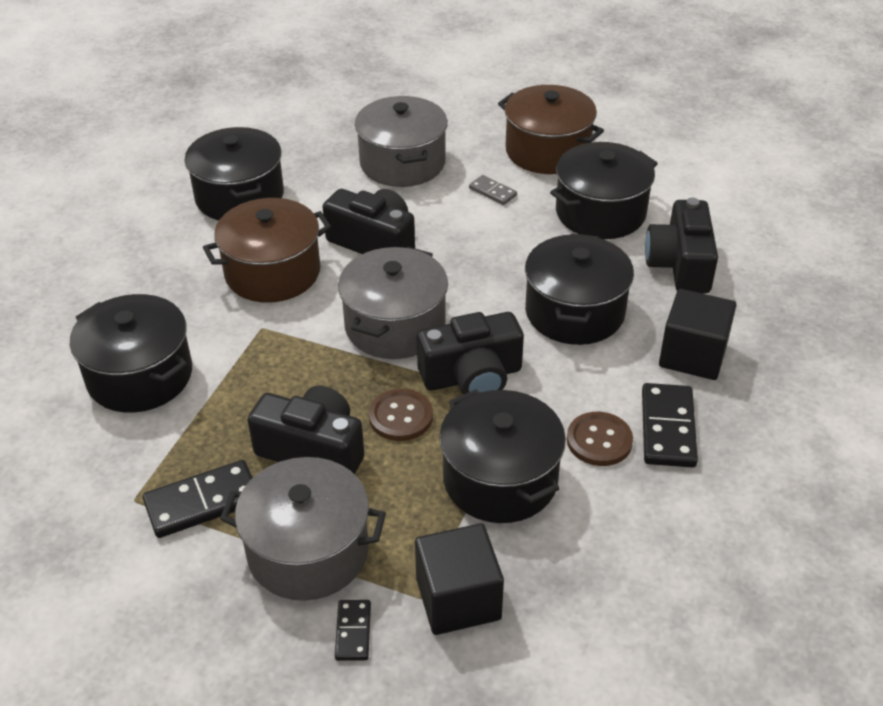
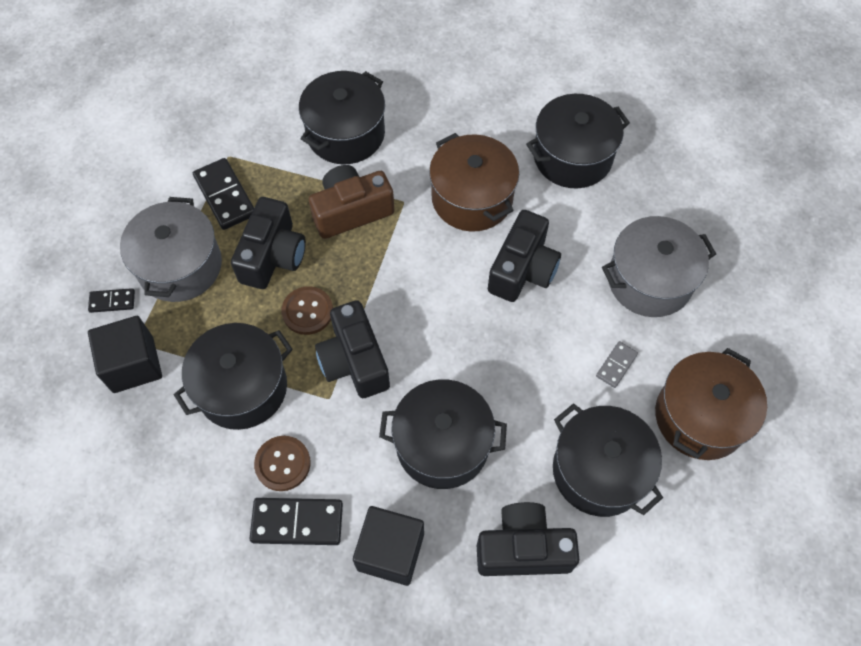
camera: 85 degrees right, 20 degrees up
(263, 374) = (351, 211): none -> brown camera
(395, 325) = (413, 297): grey pot -> none

